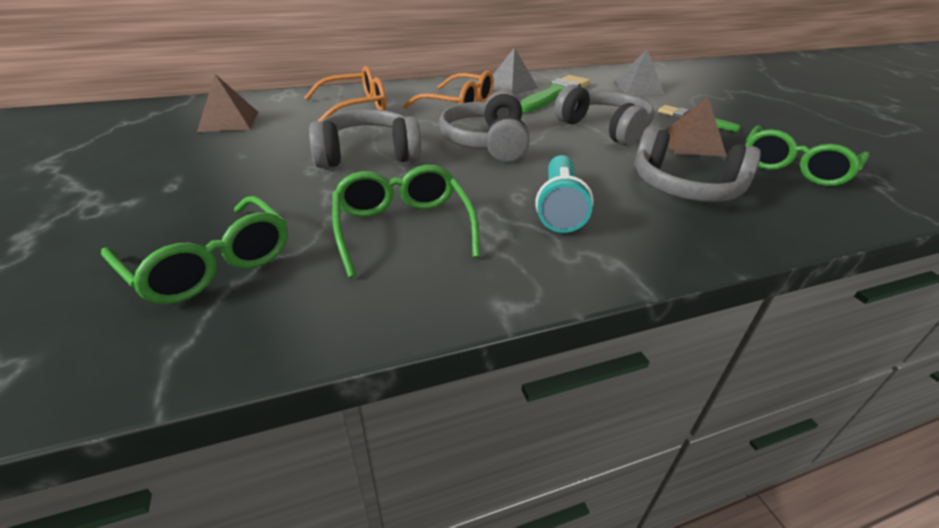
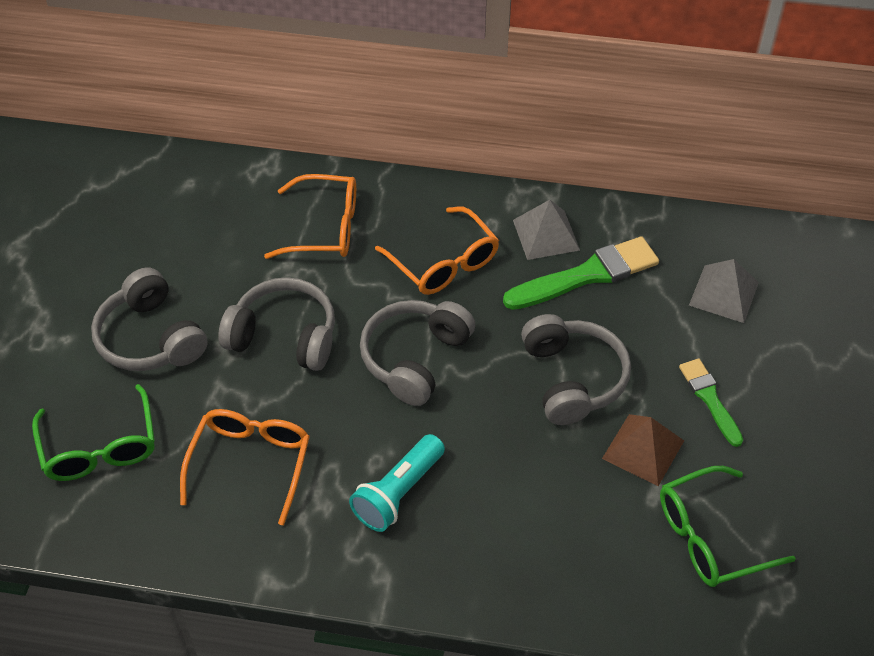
camera: 30 degrees right, 15 degrees up
(229, 121) = (185, 217): brown pyramid -> none
(403, 228) = (250, 463): green glasses -> orange glasses
(684, 188) = (546, 516): grey headphones -> grey headphones (150, 338)

